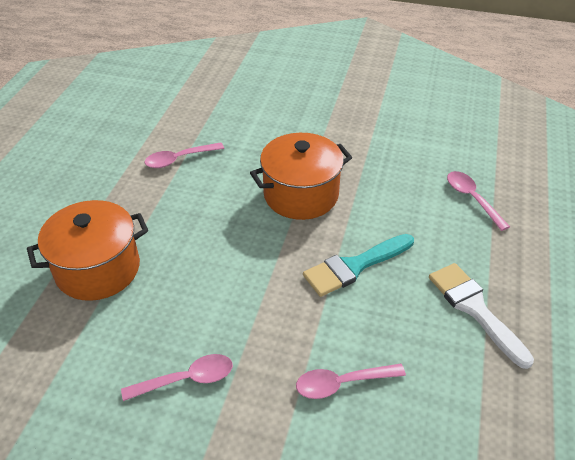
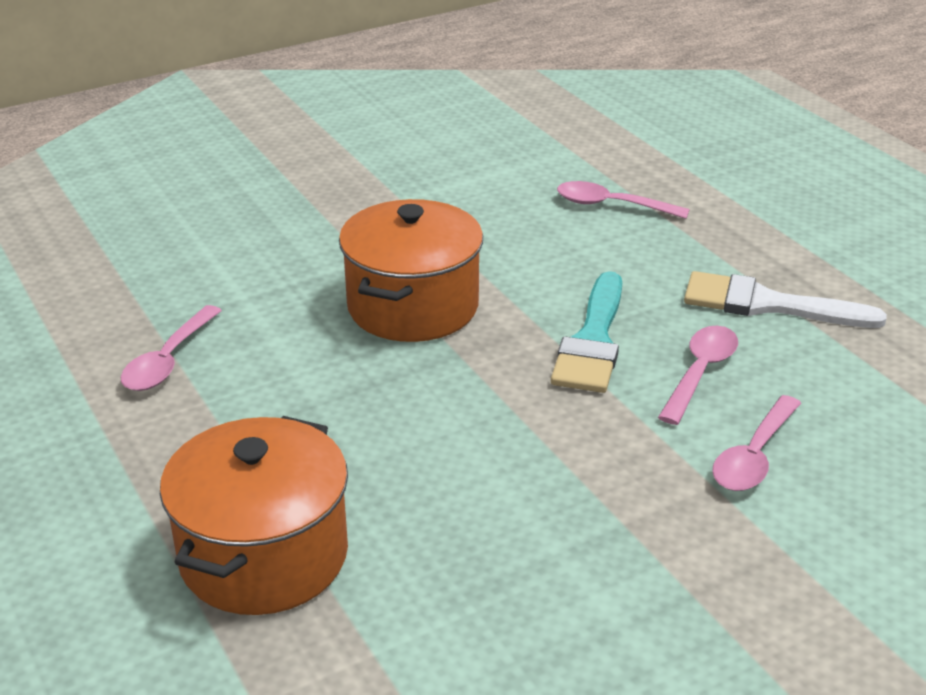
camera: 45 degrees left, 10 degrees down
(186, 379) = (589, 579): pink spoon -> pink spoon (700, 372)

